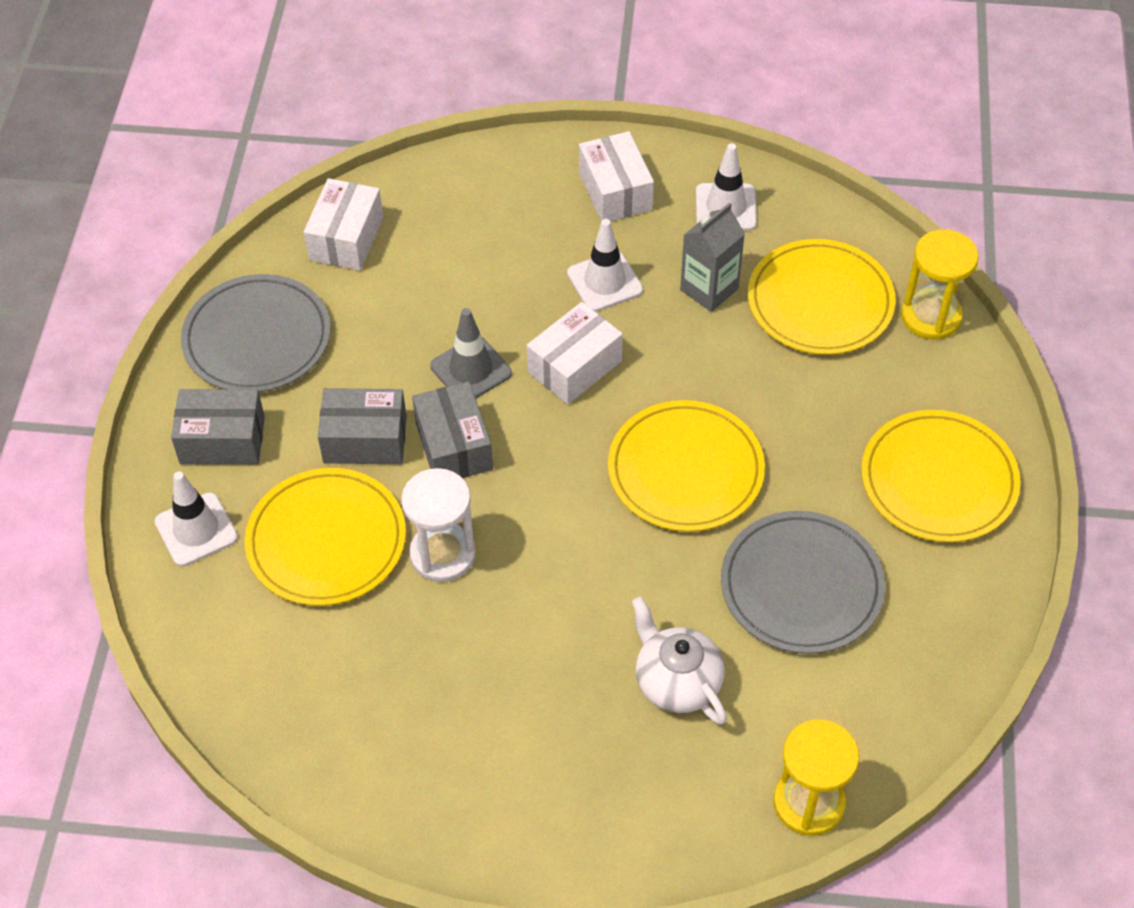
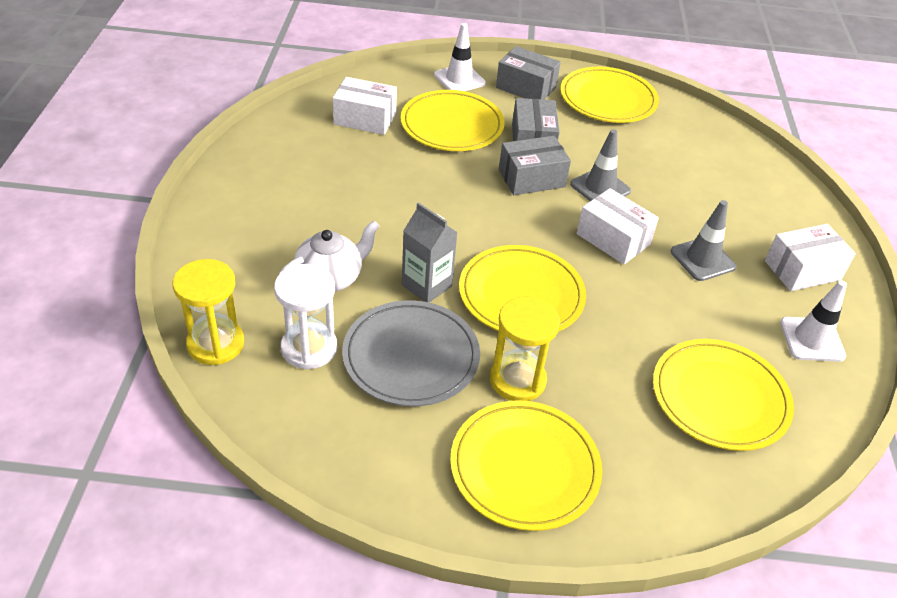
camera: 85 degrees right, 10 degrees down
(222, 440) = (526, 87): grey box -> grey box turned 60 degrees counterclockwise
(257, 338) = (608, 99): grey plate -> yellow plate
(346, 238) = (704, 135): white box -> white box (365, 119)
(442, 554) = (442, 171): white hourglass -> white hourglass (309, 348)
(605, 282) = (702, 259): white traffic cone -> grey traffic cone
(709, 289) = (713, 322): grey carton -> grey carton (426, 285)
(931, 316) = (725, 486): yellow hourglass -> yellow hourglass (517, 380)

